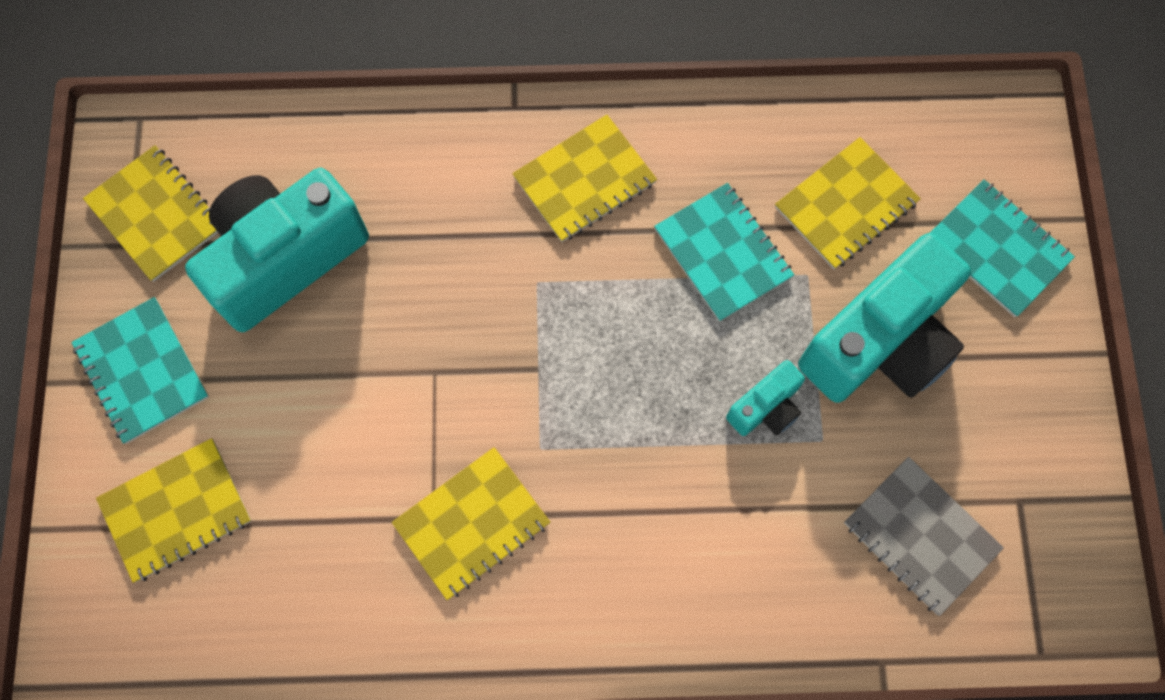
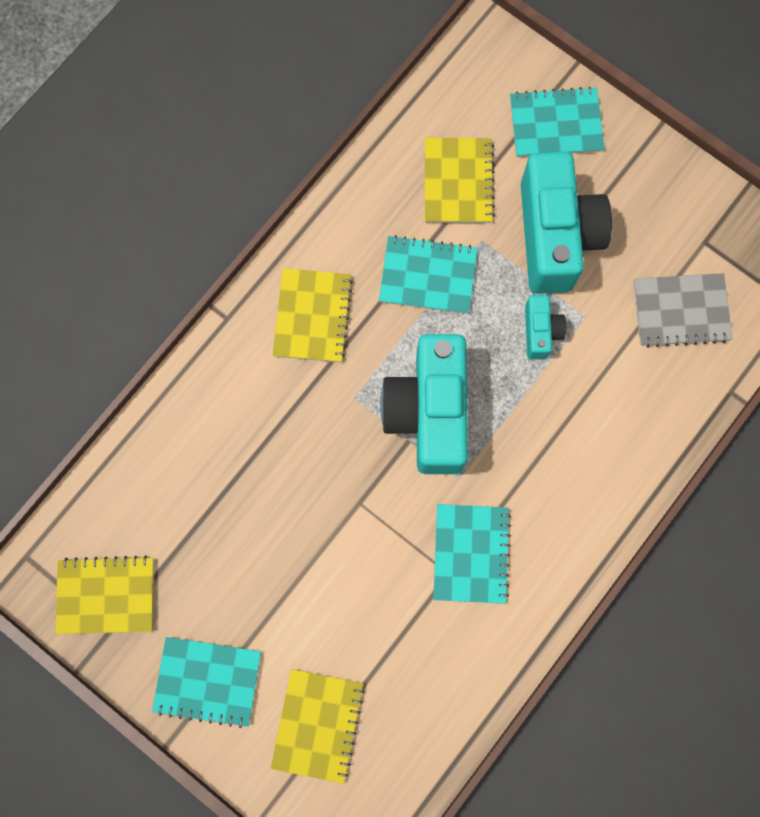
camera: 50 degrees left, 5 degrees up
(285, 259) = (207, 537): turquoise camera -> turquoise camera (429, 412)
(472, 523) = (470, 554): yellow notebook -> turquoise notebook

